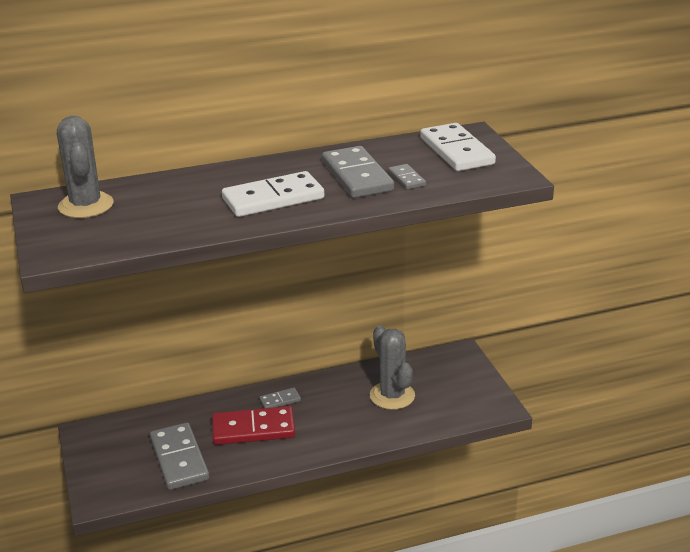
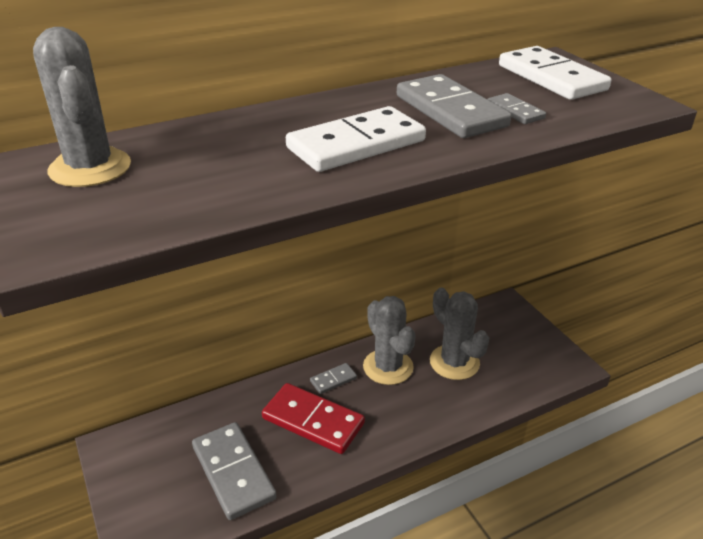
camera: 10 degrees left, 5 degrees up
(253, 429) = (313, 421): red domino -> red domino turned 45 degrees clockwise
(331, 394) = (388, 367): none -> grey cactus

